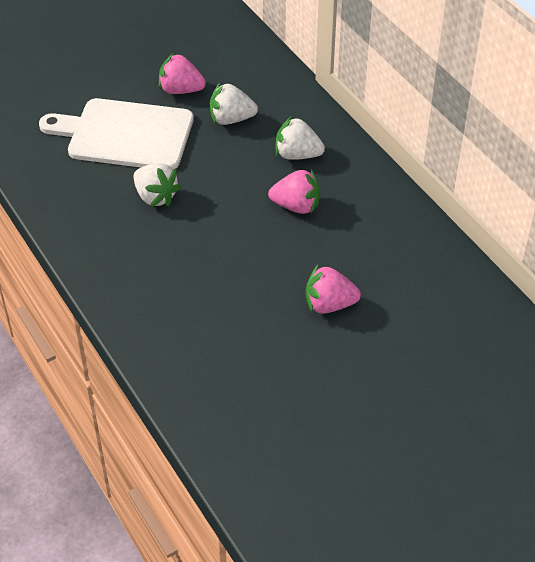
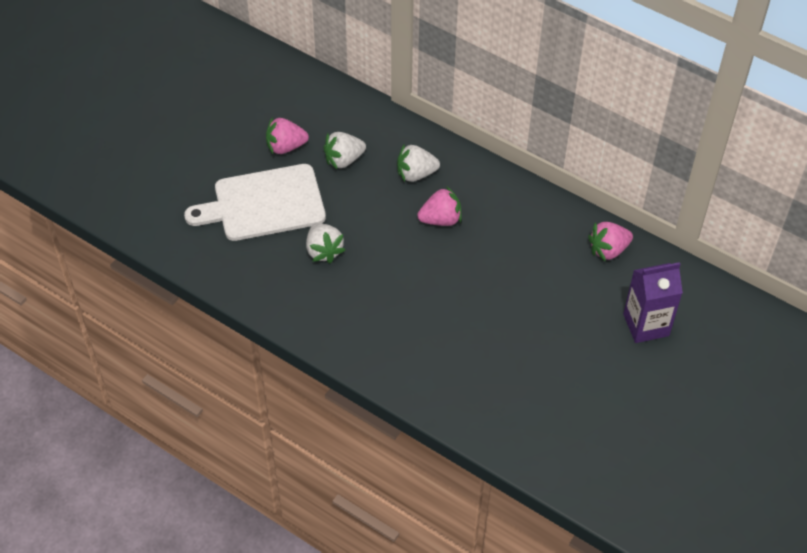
camera: 25 degrees left, 5 degrees up
(155, 197) = (324, 251): white strawberry -> white strawberry turned 45 degrees clockwise
(329, 304) = (512, 294): pink strawberry -> pink strawberry (608, 250)
(463, 390) = (646, 325): none -> purple carton

